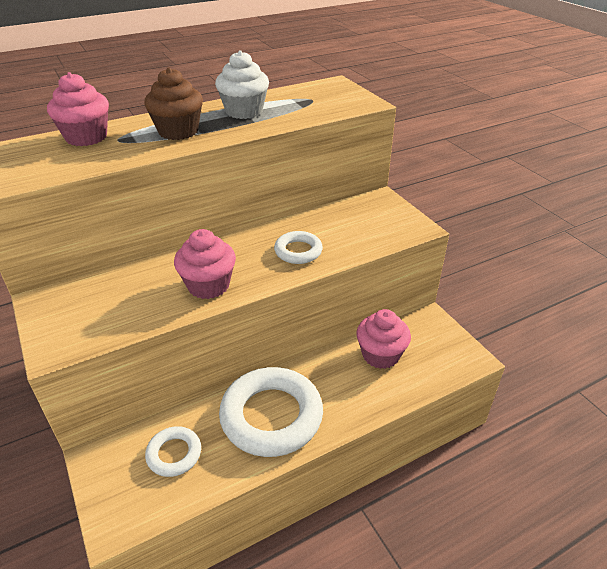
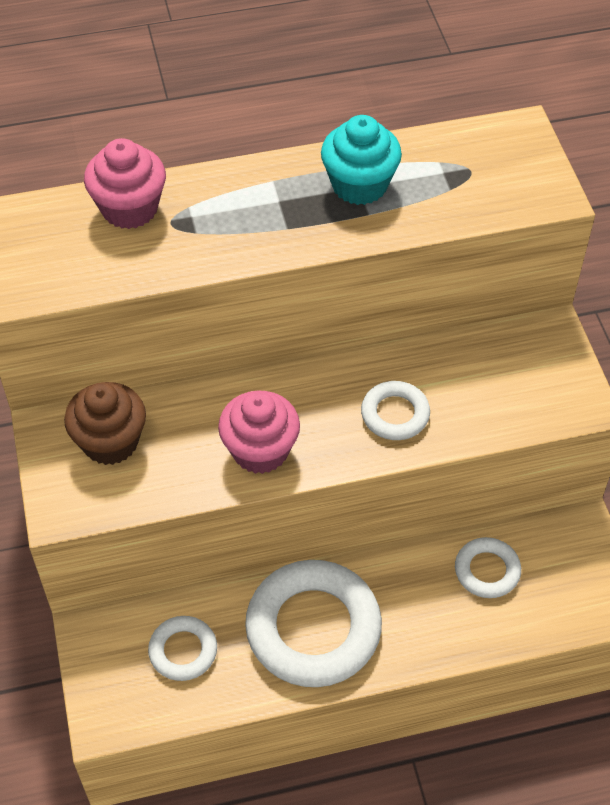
camera: 15 degrees right, 15 degrees up
(178, 131) = (256, 219): brown cupcake -> brown cupcake (110, 442)
(244, 111) = (359, 185): white cupcake -> turquoise cupcake
(380, 355) = (487, 571): pink cupcake -> white ring

